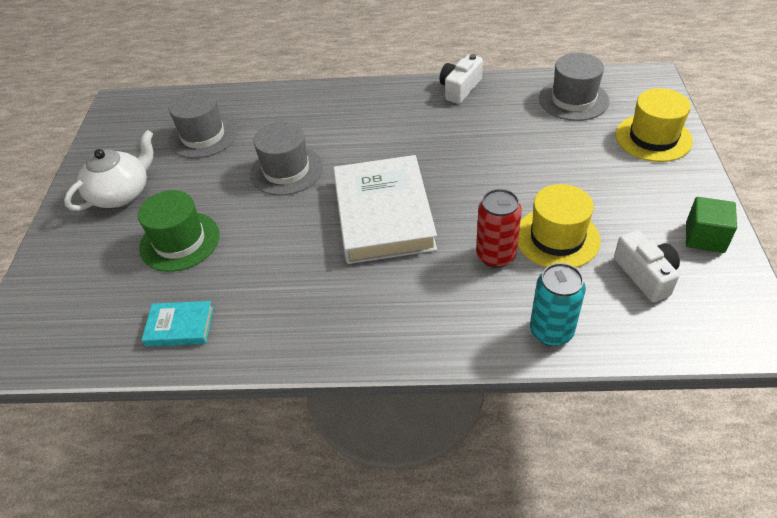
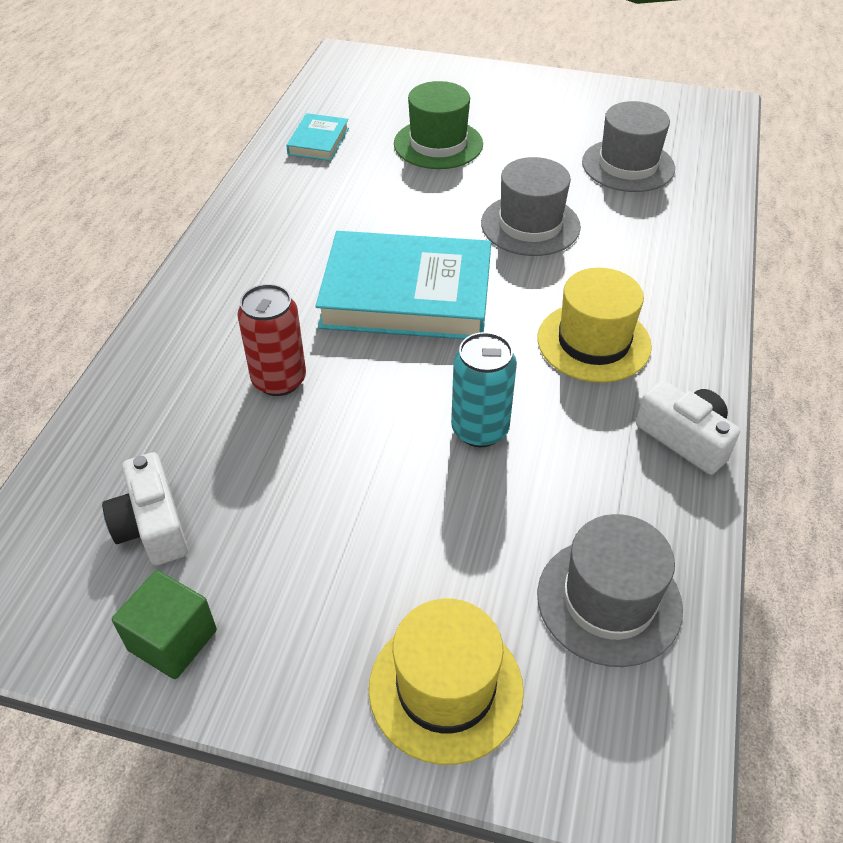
camera: 100 degrees right, 0 degrees up
(121, 193) = (536, 109): white teapot -> none
(383, 214) = (406, 295): white book -> turquoise book
(551, 331) = (135, 396): turquoise can -> turquoise can (480, 429)
(557, 238) = (274, 452): yellow hat -> yellow hat (593, 342)
(645, 275) = (152, 526): white camera -> white camera turned 75 degrees clockwise

